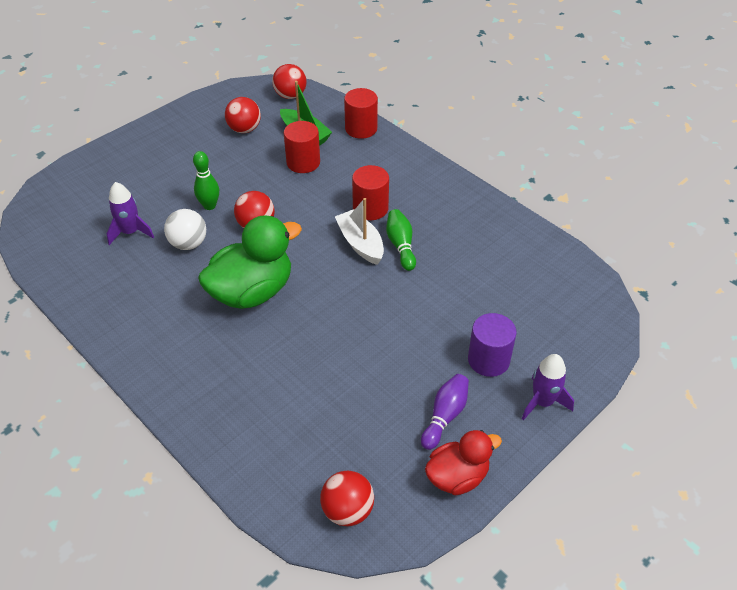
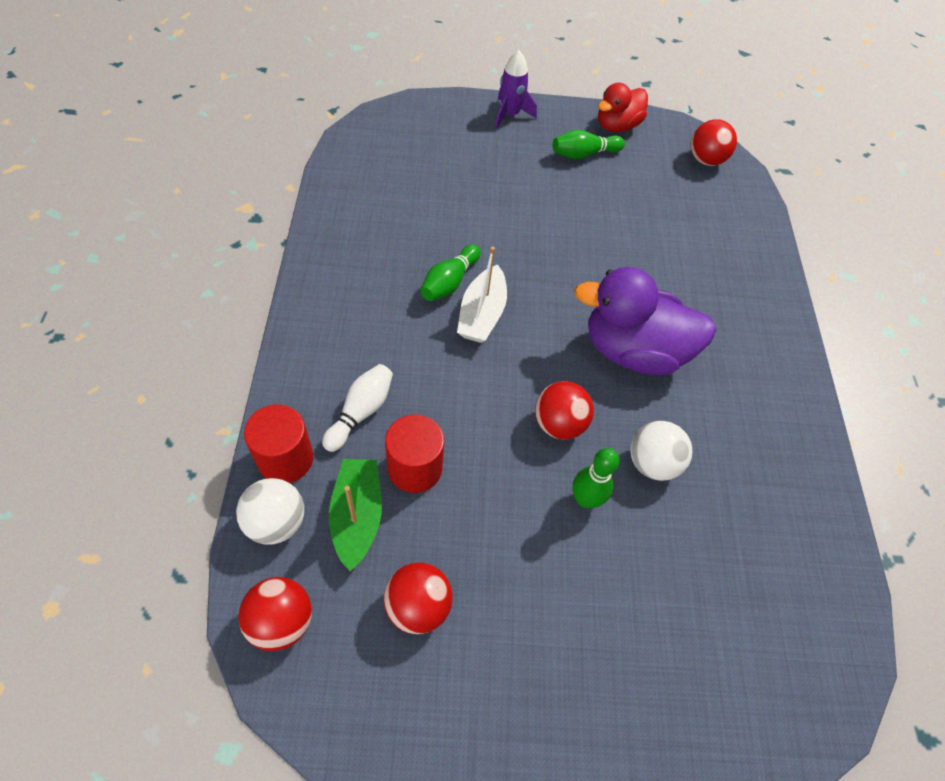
camera: 140 degrees left, 10 degrees up
(130, 232) = (708, 540): purple rocket -> none
(252, 292) = (633, 351): green duck -> purple duck
(333, 113) = (276, 522): none -> white ball
(356, 163) = (361, 412): none -> white bowling pin
(370, 208) = (424, 342): red cylinder -> none
(445, 416) = (583, 154): purple bowling pin -> green bowling pin
(457, 476) = (617, 126): red duck -> red duck turned 60 degrees counterclockwise
(488, 360) = (508, 157): purple cylinder -> none

